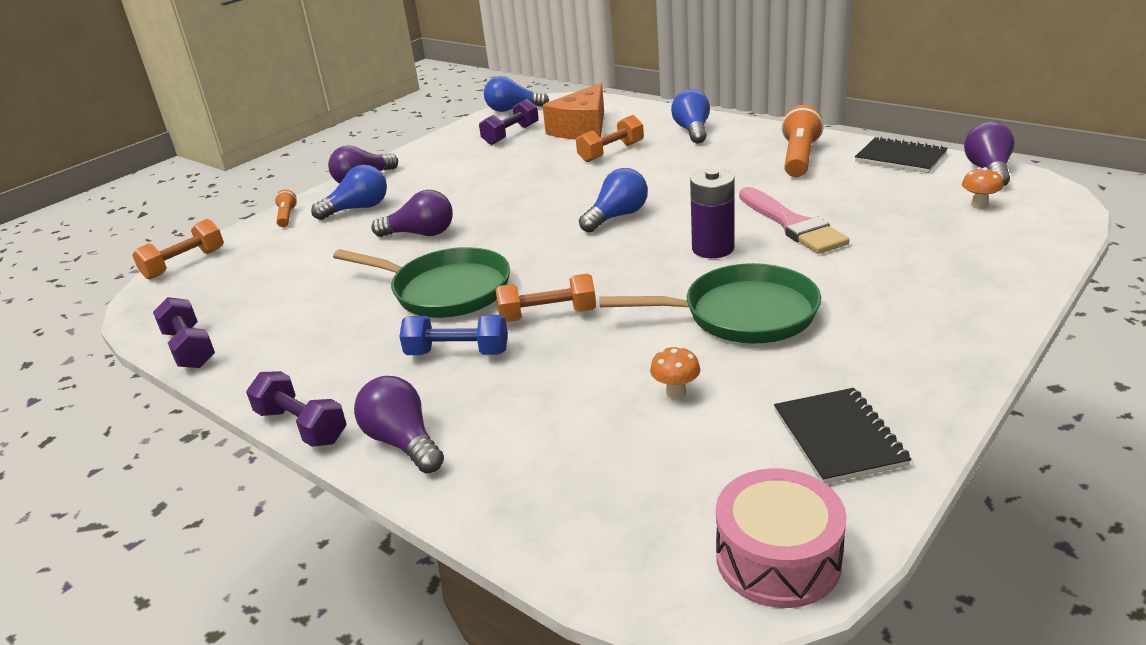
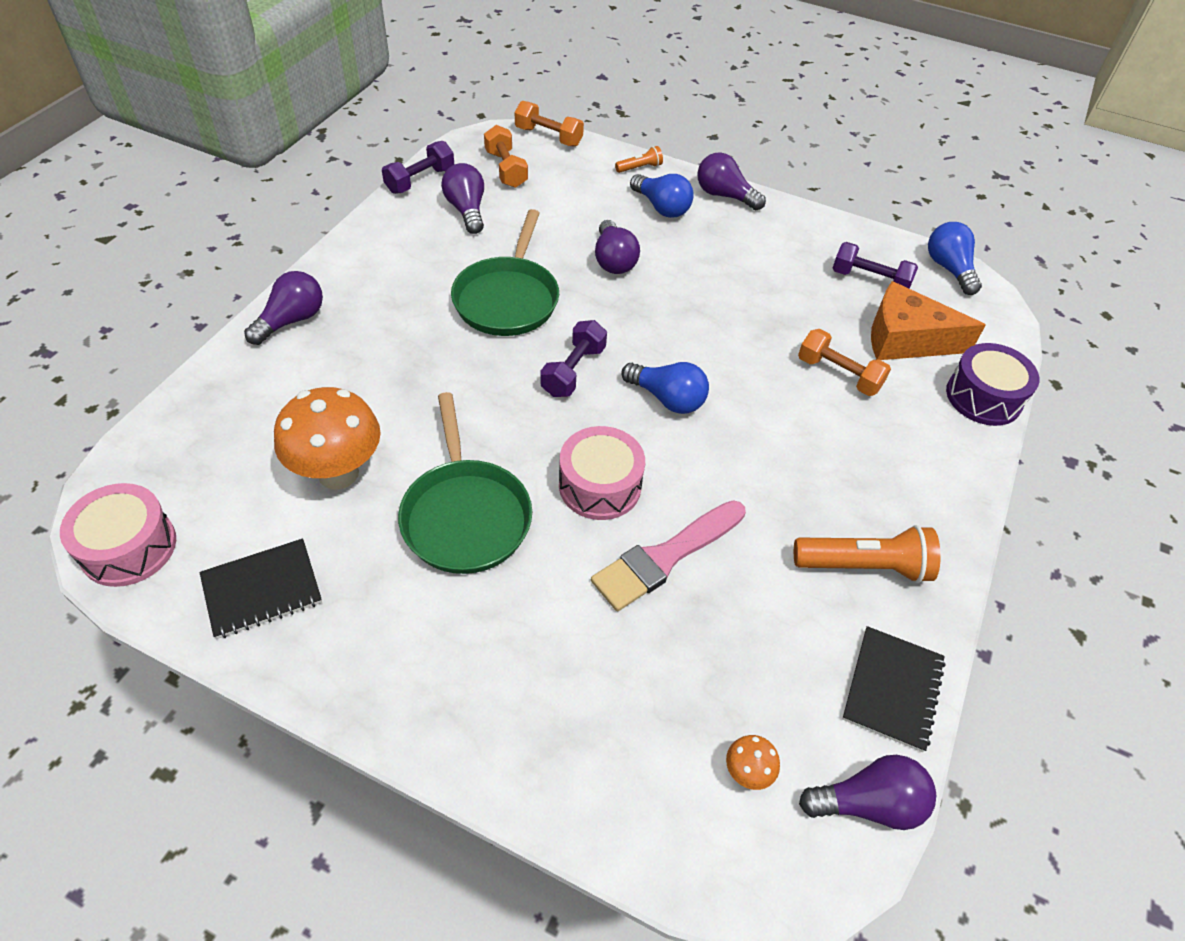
camera: 70 degrees right, 20 degrees up
(276, 315) = (466, 210): none -> purple light bulb
(301, 426) = (317, 264): purple dumbbell -> purple dumbbell (573, 371)
(457, 353) = (407, 326): blue dumbbell -> none
(548, 315) = (465, 373): orange dumbbell -> orange dumbbell (506, 169)
(649, 111) = (983, 397): none -> purple drum
(676, 393) = (338, 473): orange mushroom -> orange mushroom, size x2.31
(692, 131) = (929, 447): blue light bulb -> none
(713, 248) = (600, 485): purple battery -> pink drum

